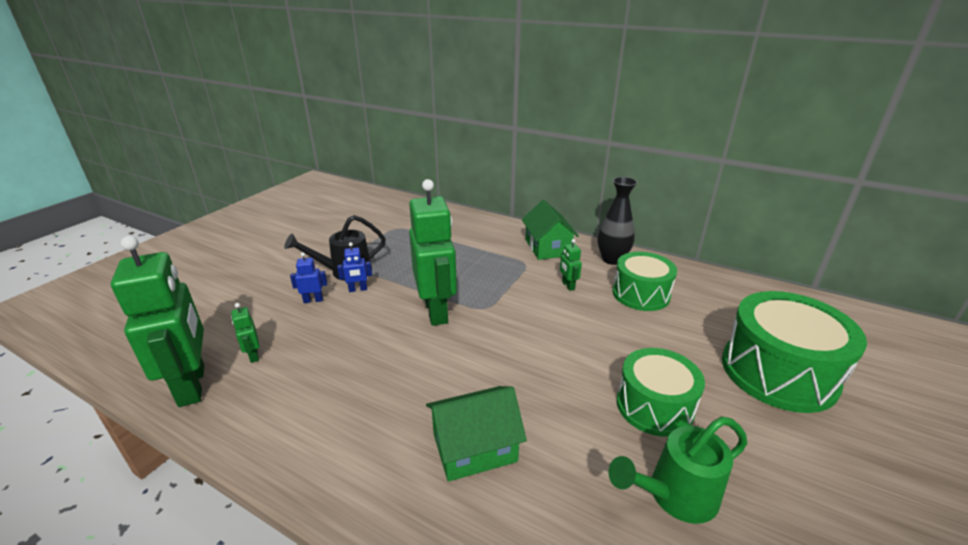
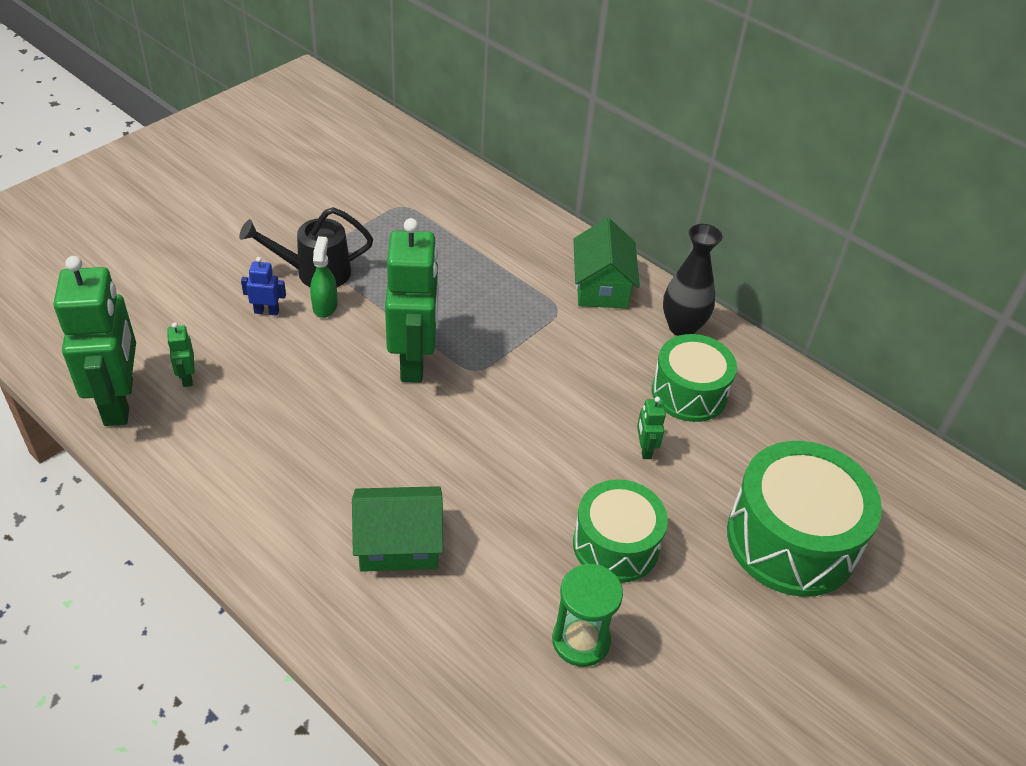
camera: 10 degrees right, 15 degrees up
(358, 289) = (325, 306): blue robot -> green spray bottle
(568, 285) = (598, 358): green robot -> green robot (645, 449)
(675, 496) = (581, 640): green watering can -> green hourglass

